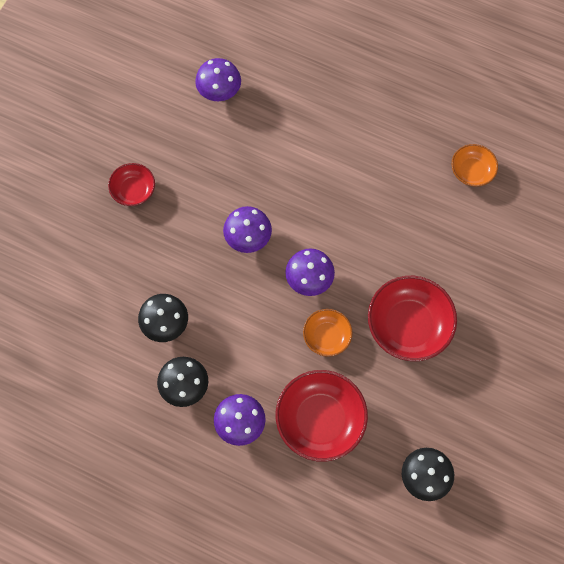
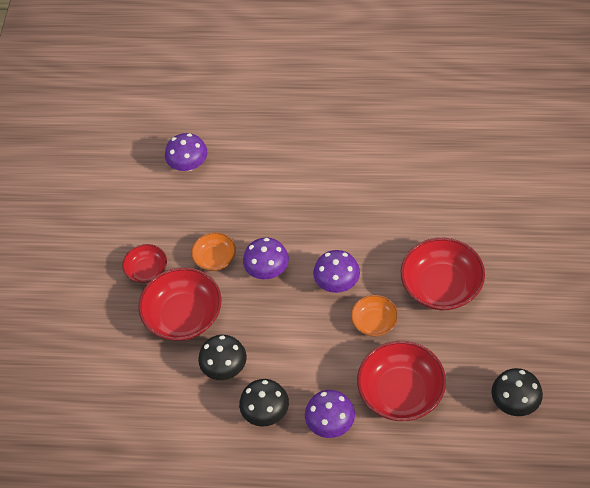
camera: 15 degrees left, 15 degrees down
(149, 253) = (184, 316): none -> red bowl
(471, 171) = (436, 147): orange bowl -> orange bowl (215, 258)

